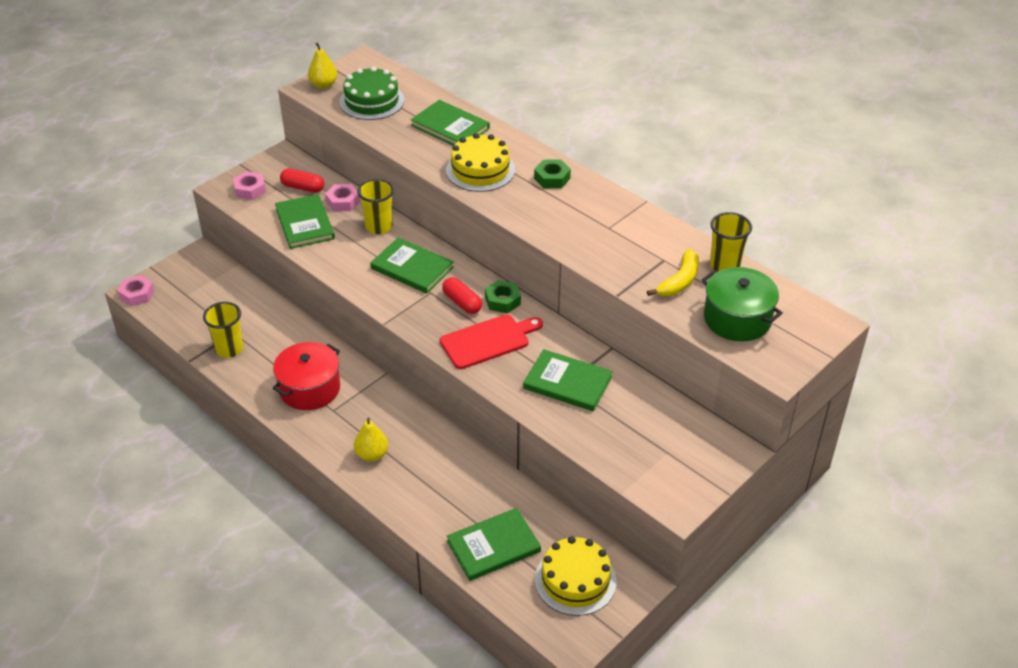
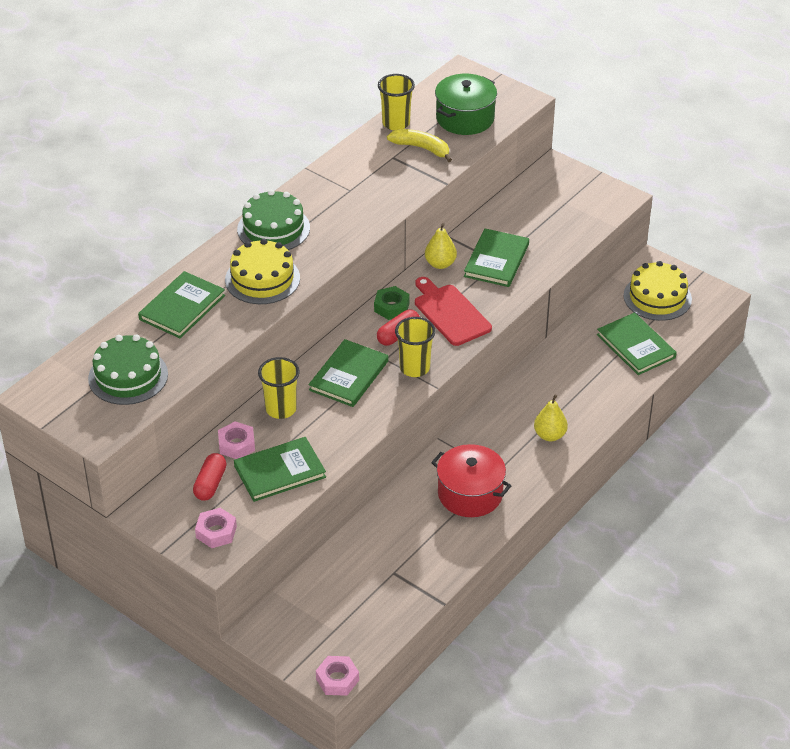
camera: 95 degrees left, 0 degrees up
(229, 349) = (420, 571): yellow cup -> yellow cup (414, 368)
(323, 85) = (90, 423): yellow pear -> yellow pear (440, 264)
(552, 178) = (273, 228): green nut -> green cake

